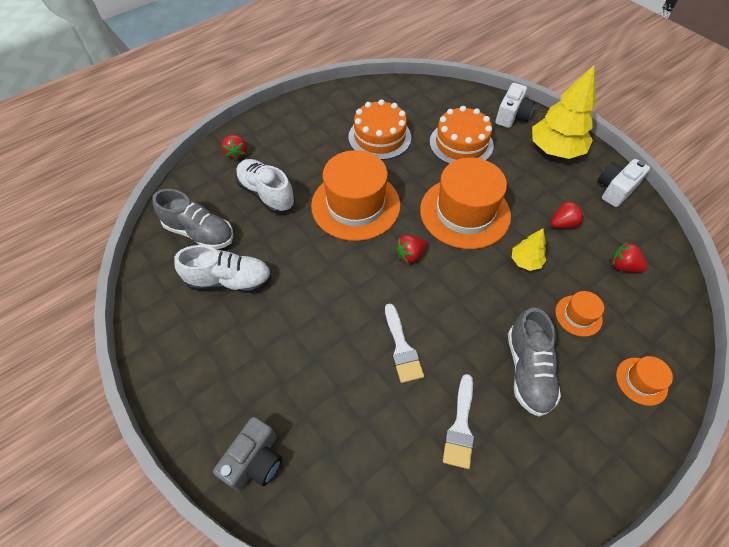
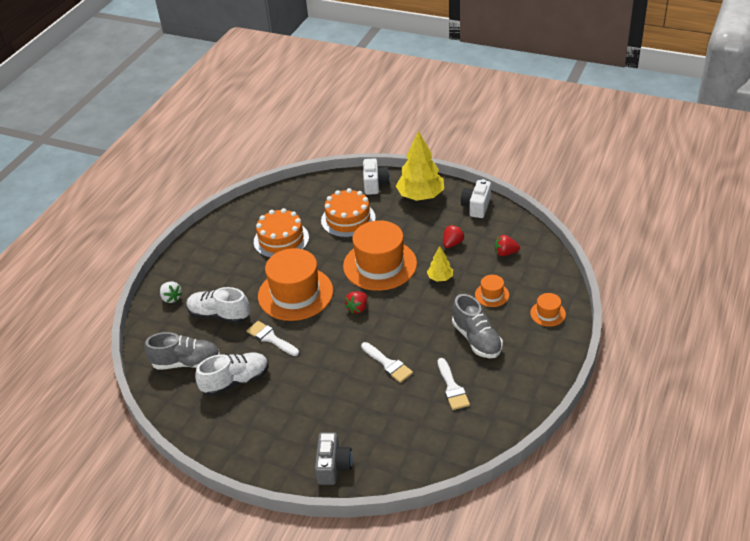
camera: 25 degrees left, 15 degrees down
(236, 154) = (171, 298): red strawberry -> white strawberry
(297, 246) = (270, 338): none -> white brush

